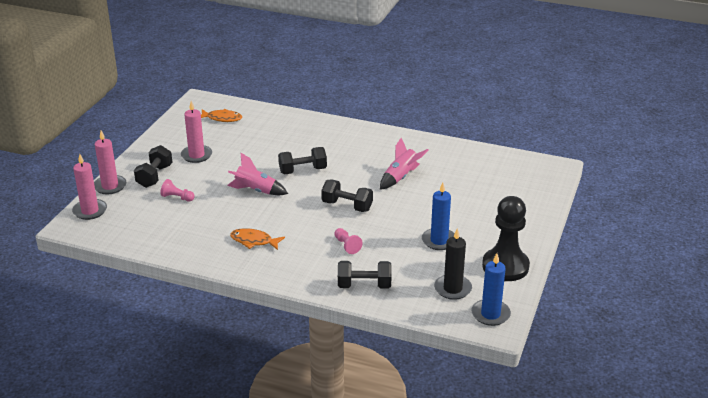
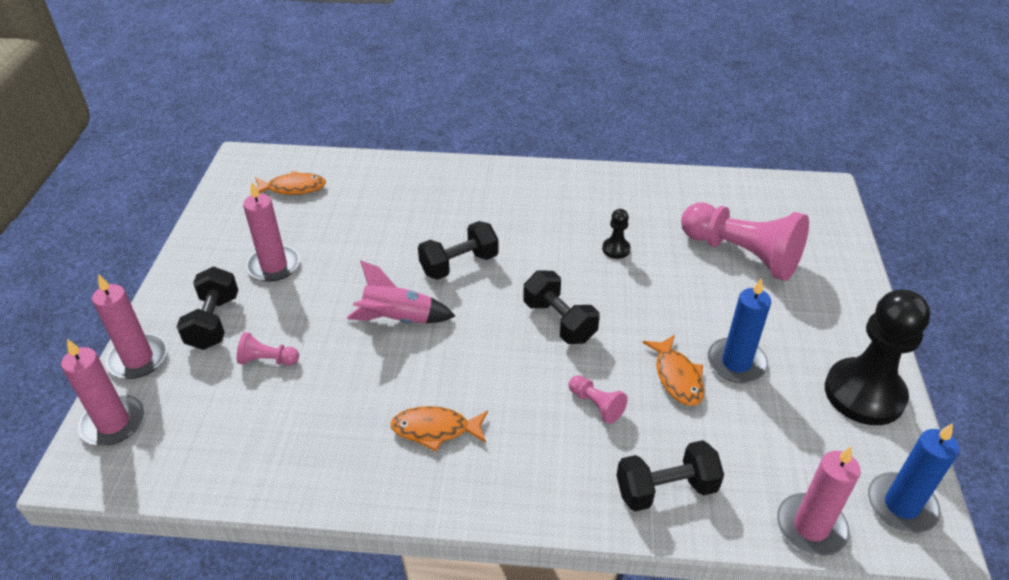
camera: 15 degrees left, 10 degrees up
(347, 206) = (559, 321): black dumbbell -> black dumbbell turned 45 degrees clockwise
(400, 241) = (677, 377): none -> orange fish
(401, 177) = (616, 249): pink rocket -> black pawn
(433, 313) = (811, 527): none -> pink candle
(452, 289) = (811, 462): black candle -> none
(478, 191) = (742, 254): none -> pink pawn

